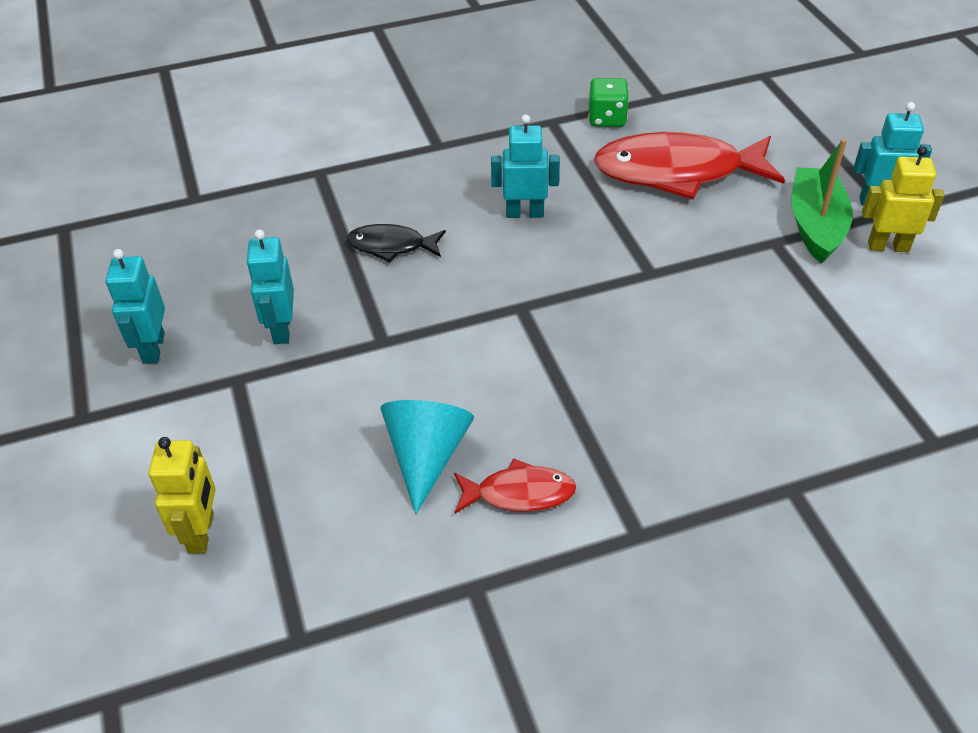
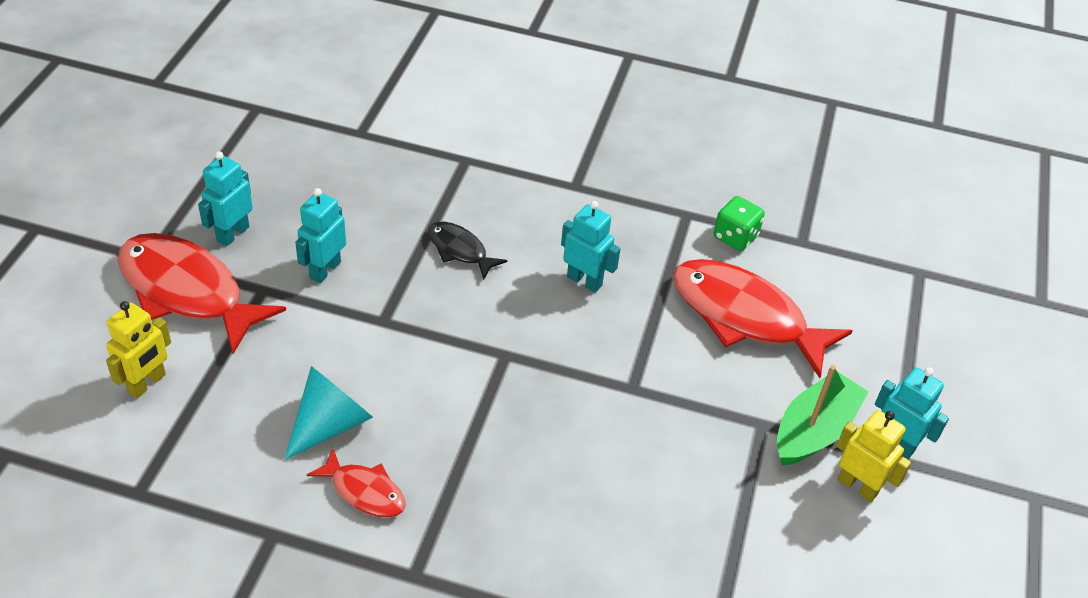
camera: 30 degrees right, 0 degrees up
(158, 425) = (187, 292): none -> red fish

